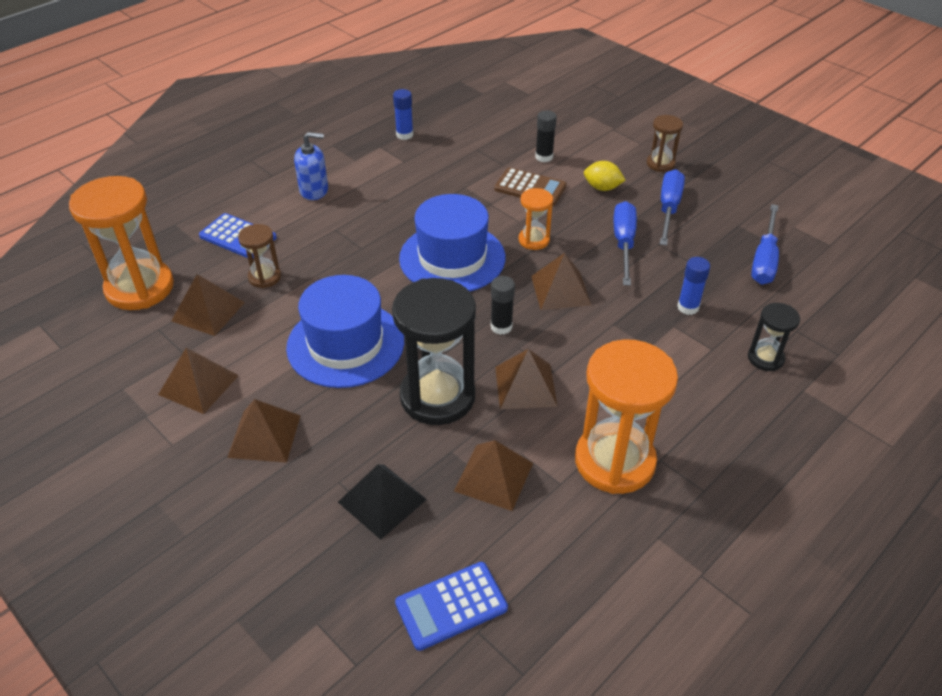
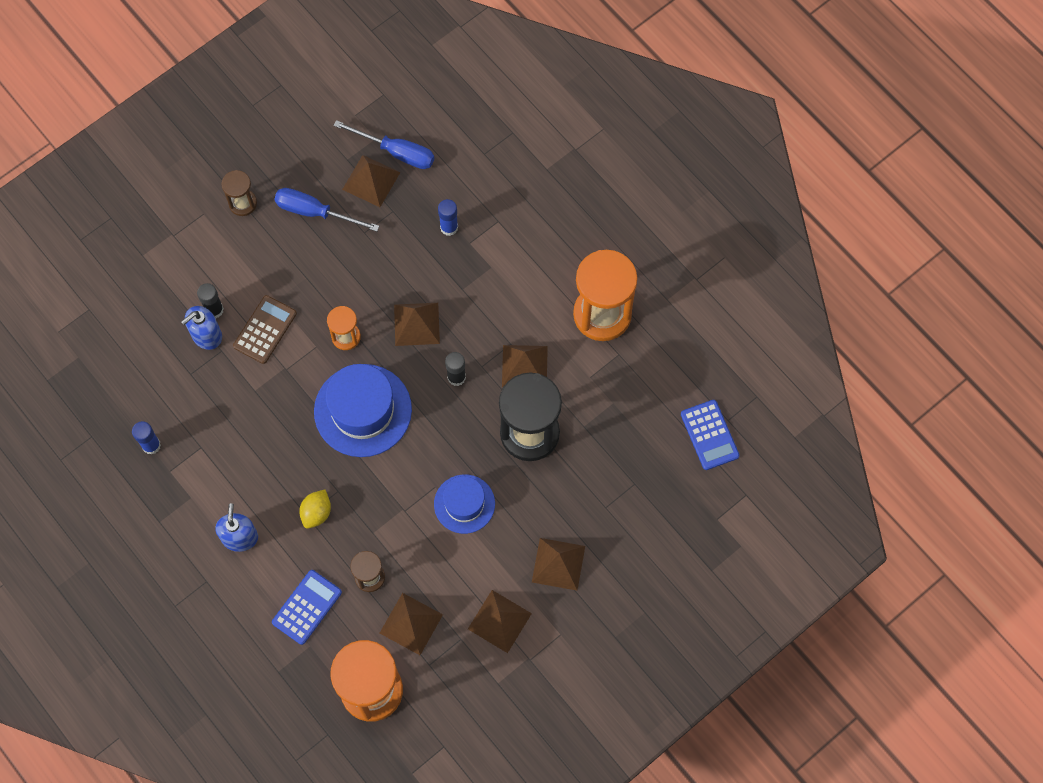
camera: 85 degrees left, 25 degrees up
(345, 344) = (464, 504): blue hat -> blue hat, size x0.62
(382, 500) = (624, 477): black pyramid -> none
(494, 477) = (609, 398): brown pyramid -> brown pyramid (371, 180)
(517, 155) = (206, 335): none -> blue soap dispenser
(602, 188) = (274, 264): yellow lemon -> yellow lemon (316, 513)
(623, 243) = (360, 261): blue screwdriver -> none
(765, 358) = (512, 185): black hourglass -> none

